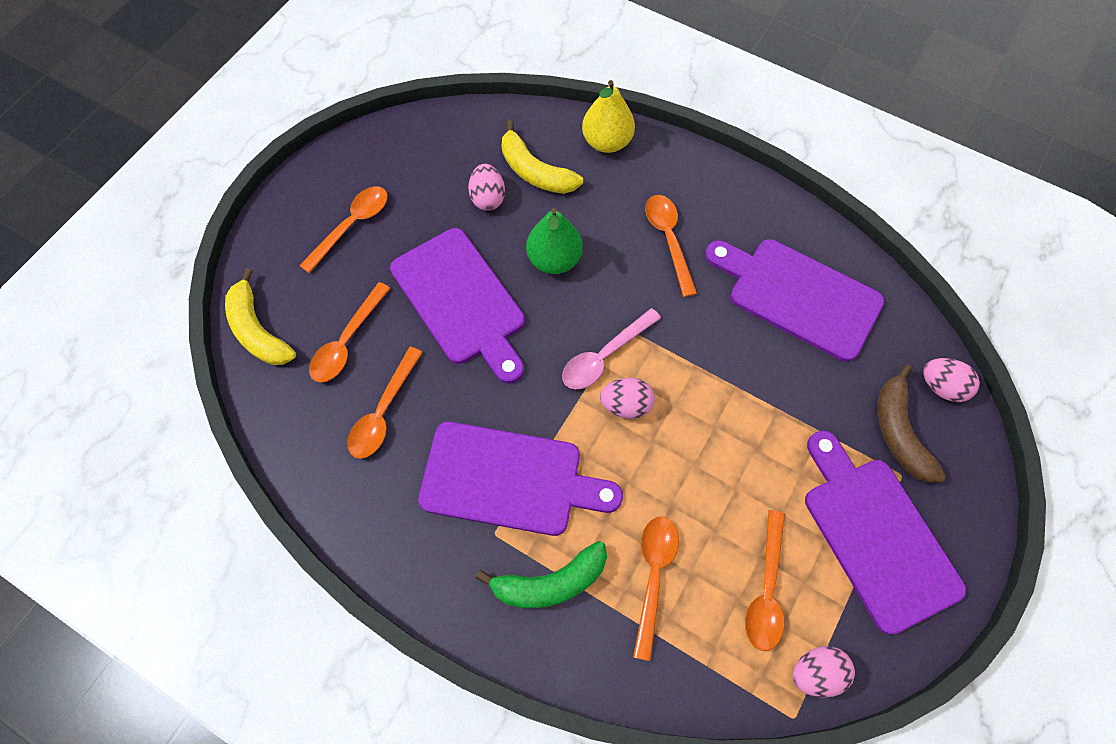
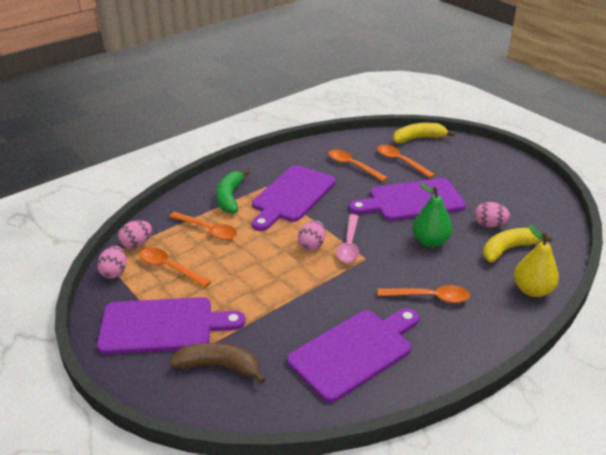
camera: 110 degrees right, 30 degrees down
(352, 225) = (480, 173): orange spoon -> none
(604, 356) = (349, 245): pink spoon -> pink spoon turned 150 degrees counterclockwise
(941, 387) = (237, 408): pink egg -> pink egg (136, 244)

